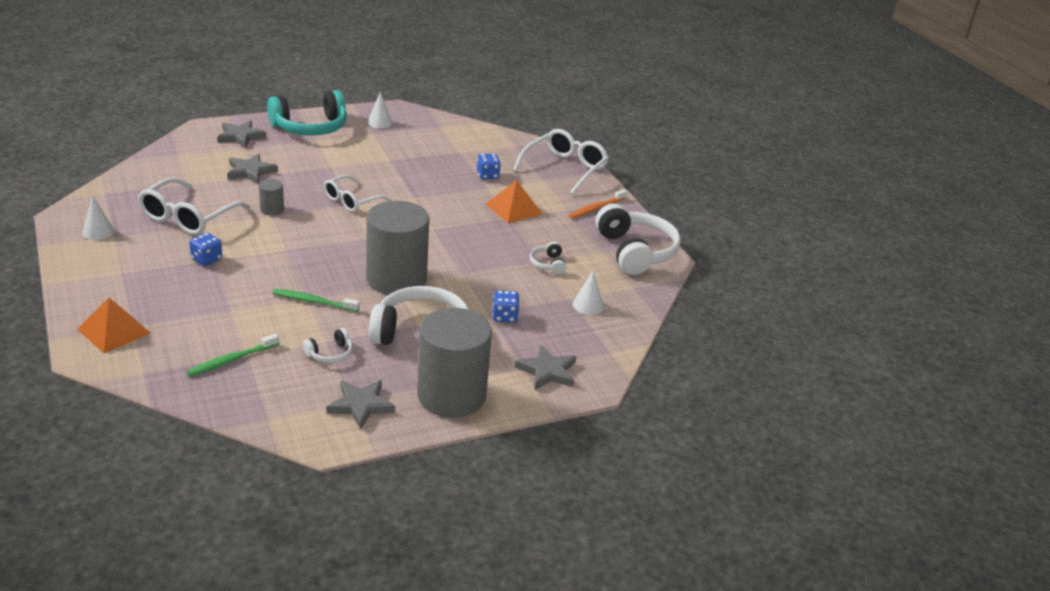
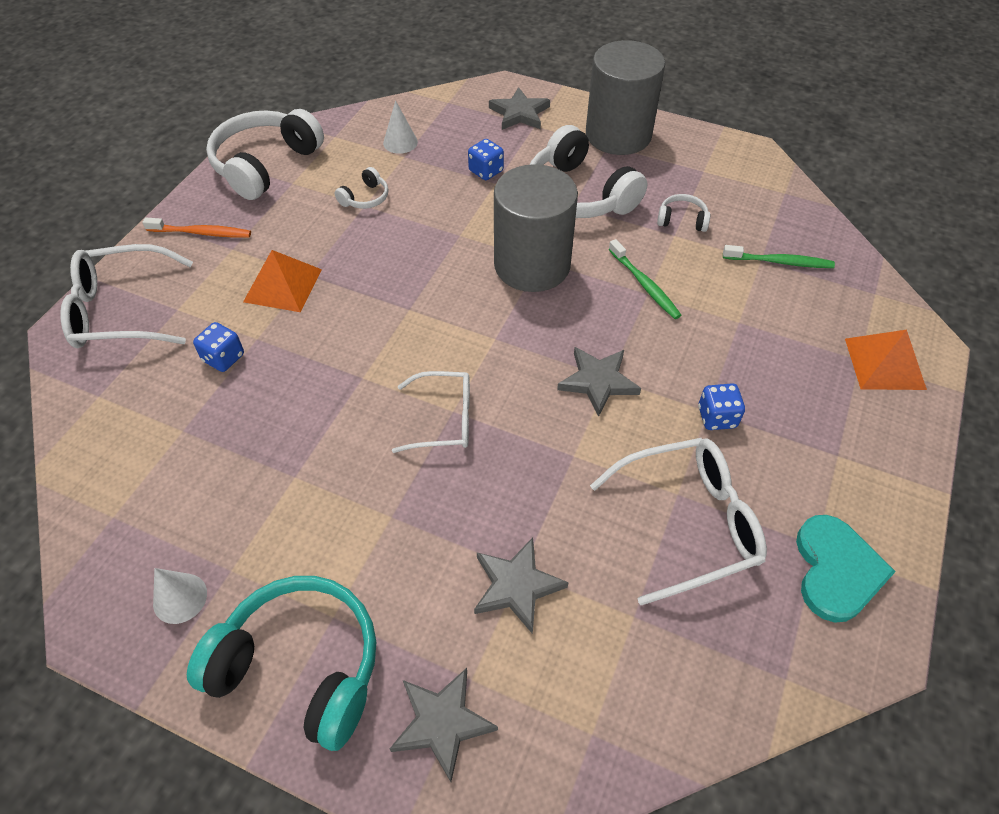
camera: 130 degrees left, 20 degrees up
(98, 231) = (836, 570): white cone -> turquoise heart
(272, 209) = (562, 467): grey cylinder -> none
(360, 405) = (699, 164): grey star -> grey star (598, 381)

